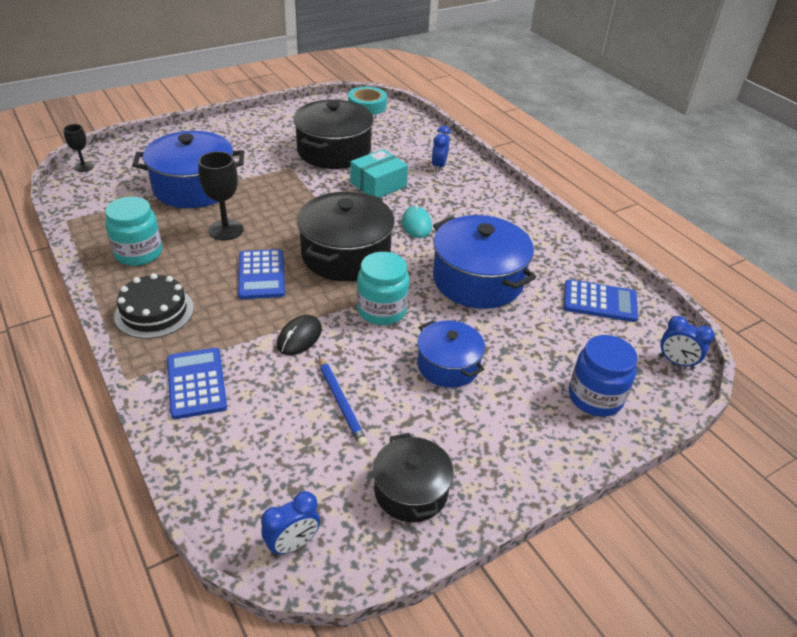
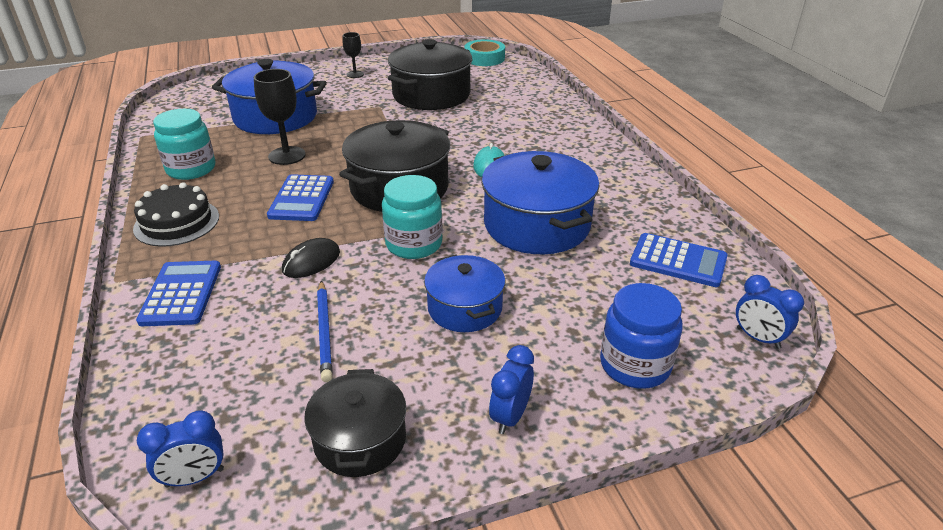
camera: 15 degrees right, 5 degrees down
(84, 167) = (182, 94): black goblet -> black goblet (355, 74)
(378, 184) = (464, 127): turquoise box -> none
(439, 166) = (538, 114): blue clock -> blue clock (510, 416)

